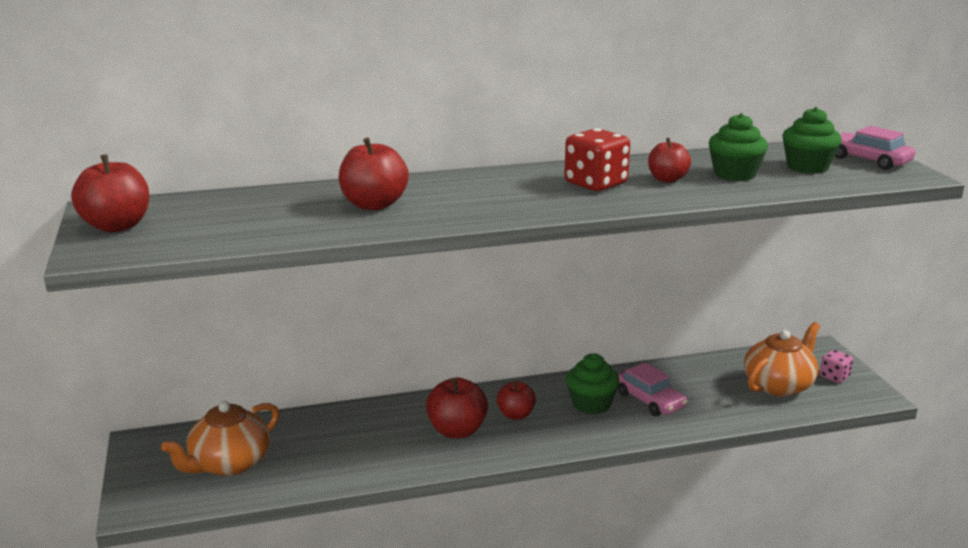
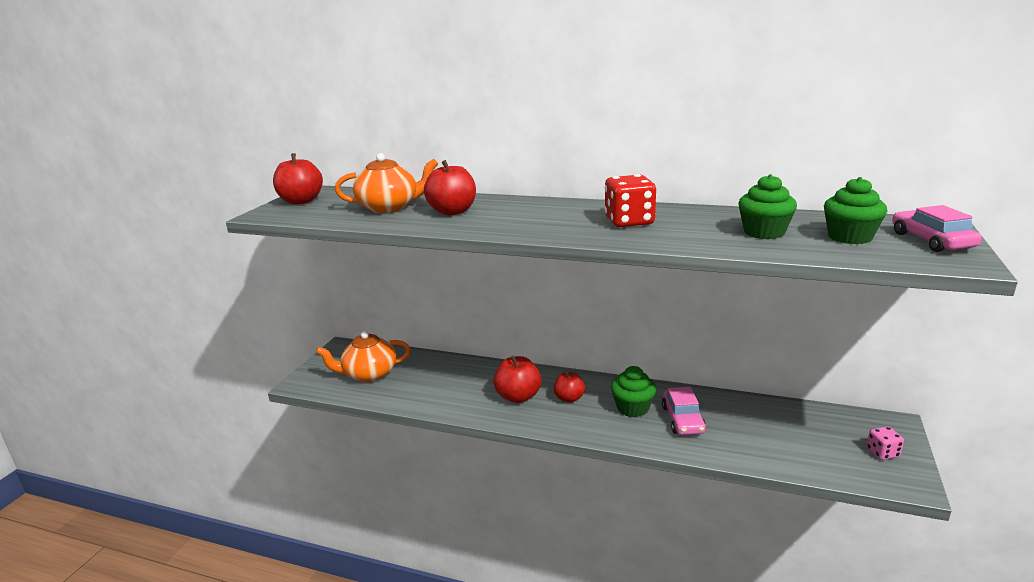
camera: 35 degrees right, 0 degrees up
(667, 179) = (694, 227): red apple -> none
(779, 385) = (815, 443): orange teapot -> orange teapot (389, 207)

